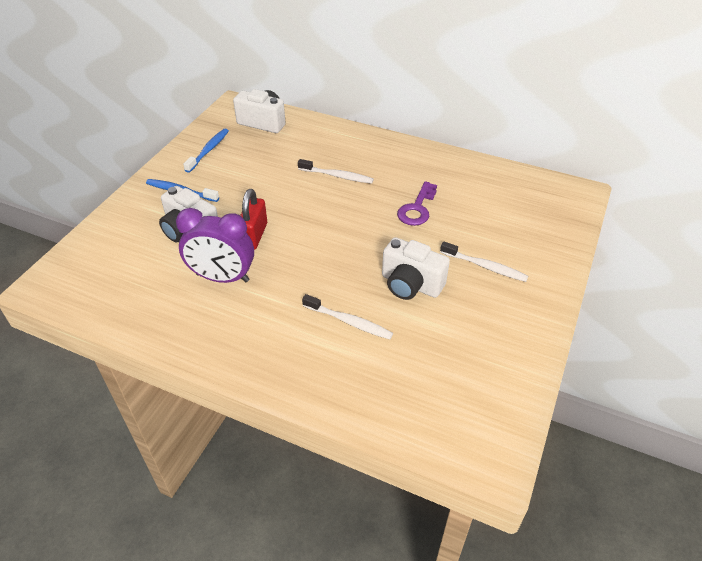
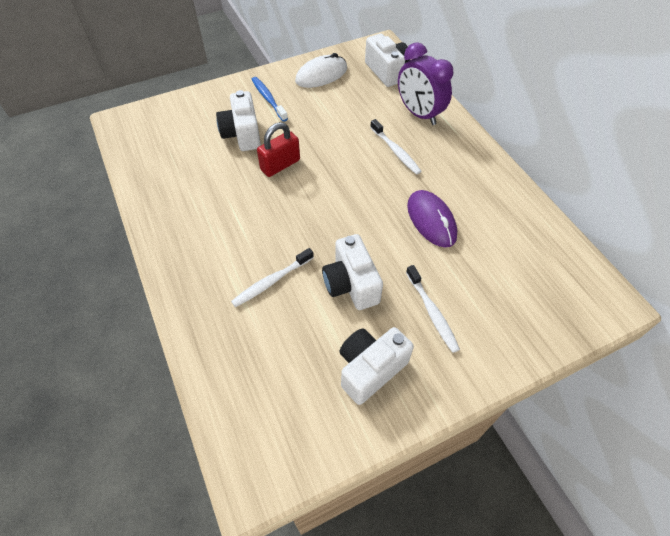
camera: 40 degrees right, 10 degrees up
(208, 150) = (321, 75): blue toothbrush -> white mouse
(222, 278) = (225, 185): purple clock -> purple clock (419, 114)
(349, 321) = (271, 281): white toothbrush -> white toothbrush turned 75 degrees clockwise
(417, 208) = (431, 220): purple key -> purple mouse
(487, 329) = (370, 369): none -> white camera

